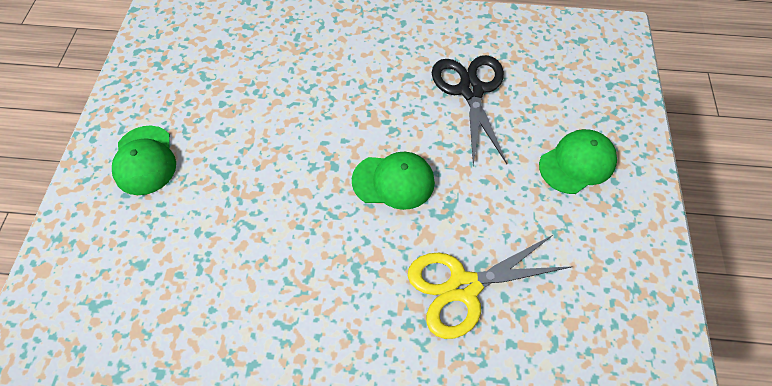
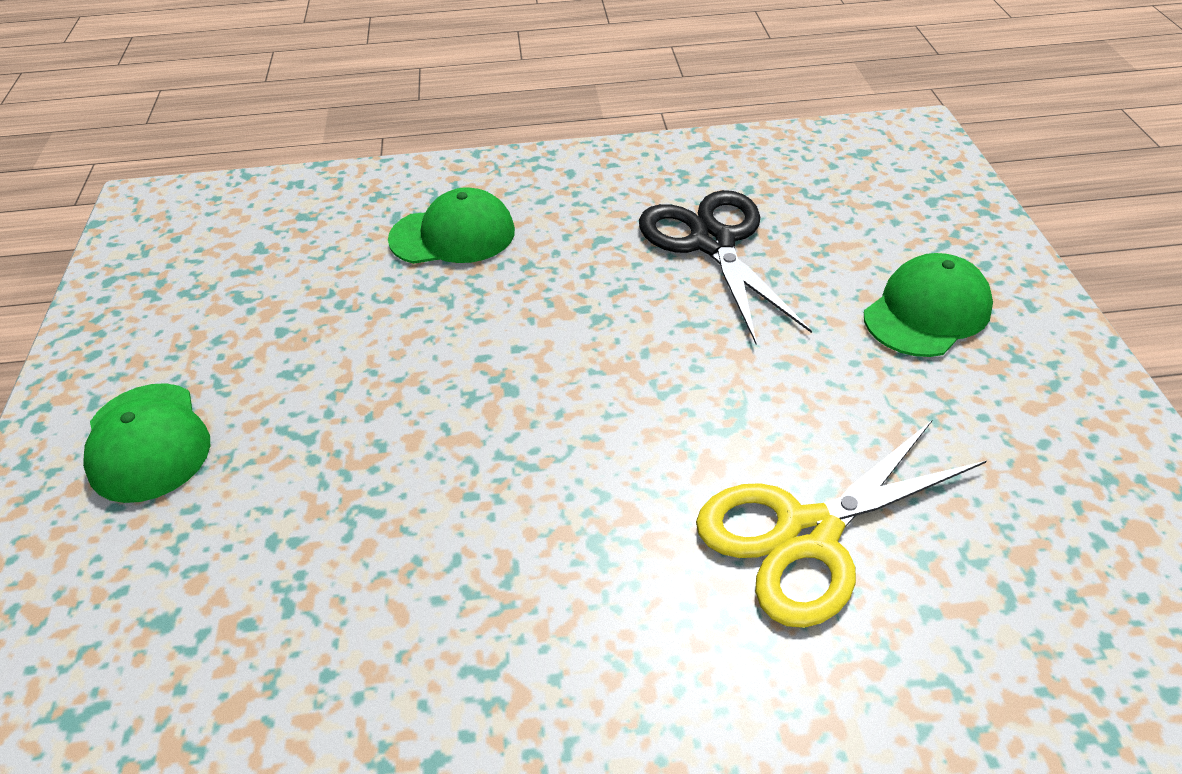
camera: 10 degrees left, 15 degrees down
(393, 181) = (624, 393): green cap -> green cap (453, 235)

